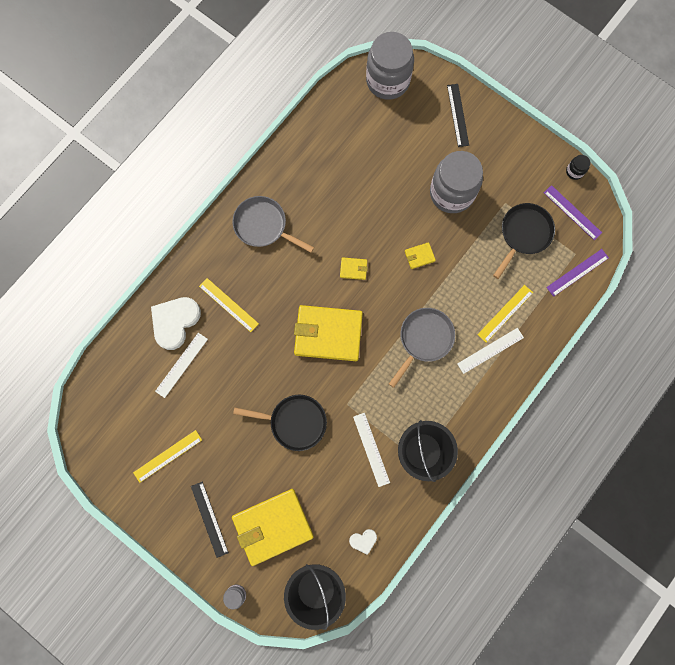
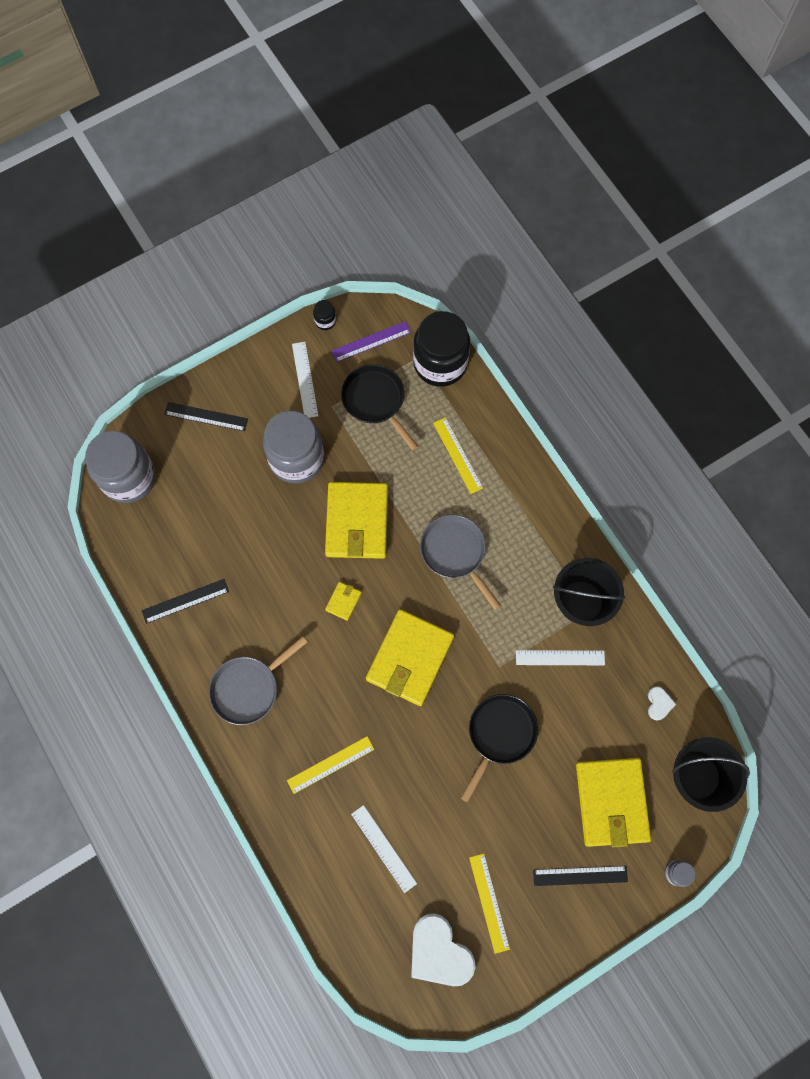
camera: 70 degrees left, 5 degrees down
(175, 322) = (327, 839): white heart -> white heart (439, 952)
(311, 157) = (185, 601): none -> black ruler
(419, 256) = (357, 522): yellow wallet -> yellow wallet, size x2.41
(490, 350) = (493, 487): white ruler -> white ruler (305, 379)
(577, 272) = (440, 363): purple ruler -> black jar

